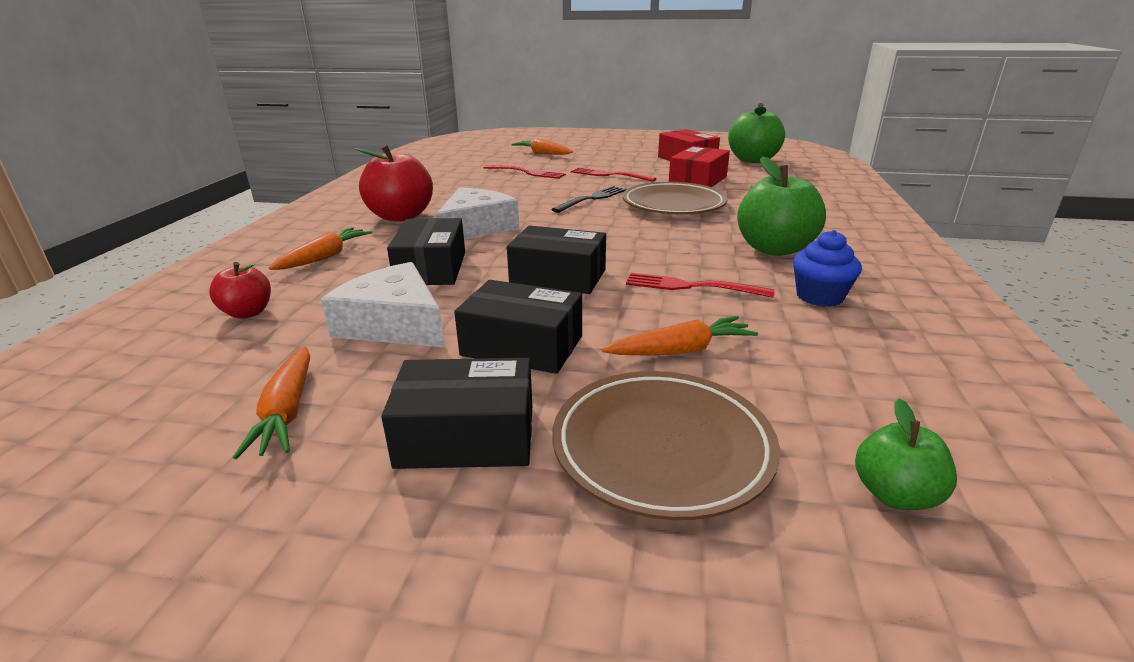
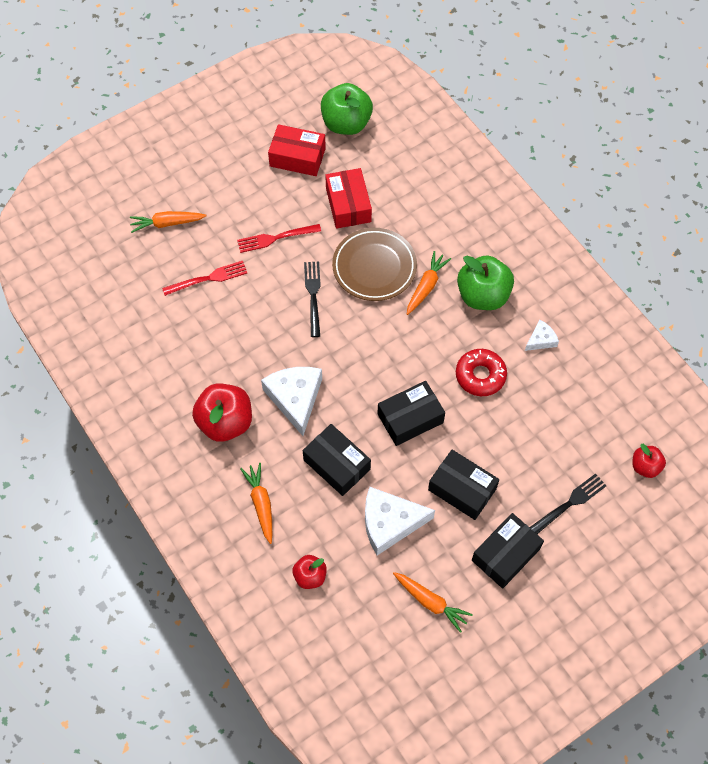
camera: 45 degrees left, 35 degrees up
(522, 345) = (462, 489): black box -> black box turned 60 degrees clockwise
(662, 448) = (569, 504): brown plate -> black fork
(680, 350) = (524, 438): orange carrot -> orange carrot (426, 286)
(692, 286) = (480, 375): red fork -> red donut
(819, 296) = (541, 340): blue cupcake -> white cheese
(895, 495) = (645, 466): green apple -> red apple

